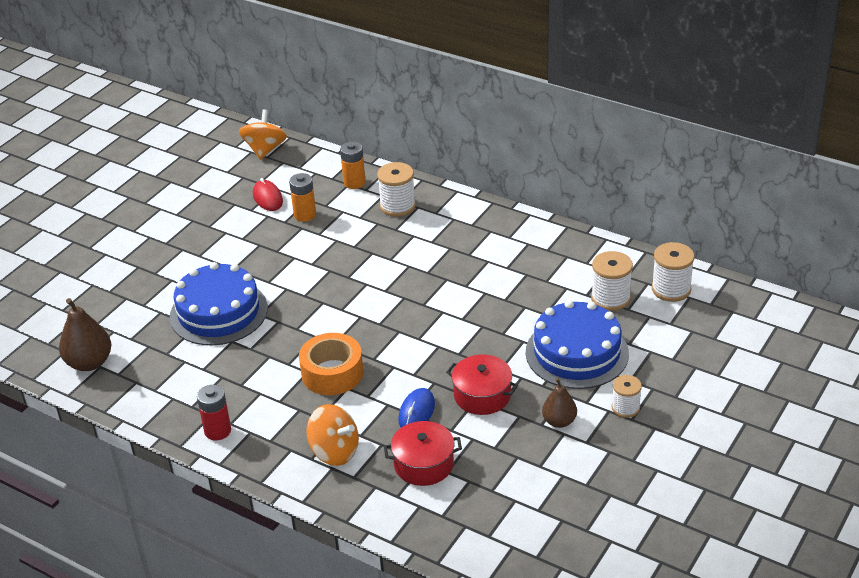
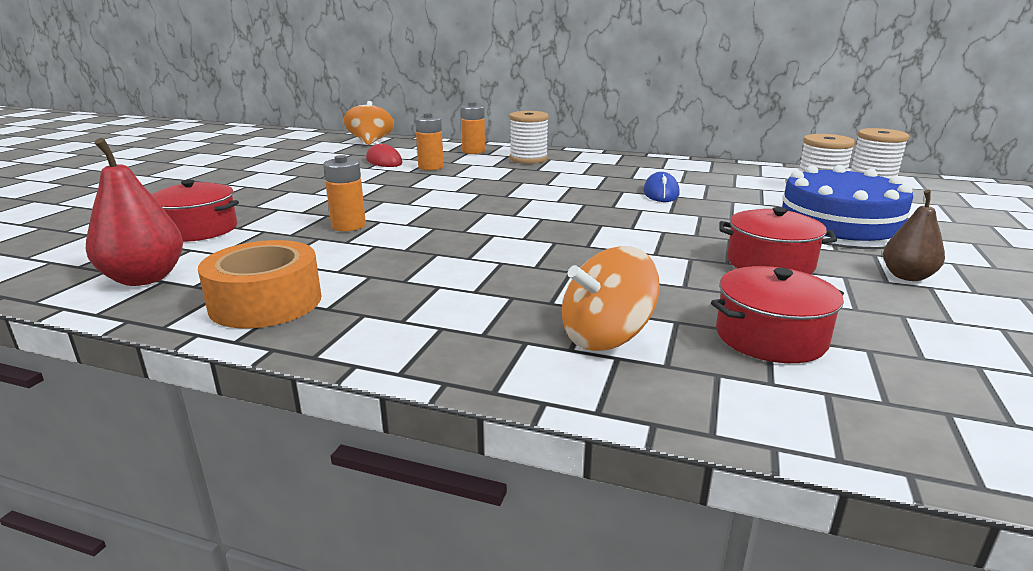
camera: 15 degrees left, 15 degrees down
(89, 363) = (144, 278): brown pear -> red pear
(117, 305) = (198, 229): none -> red pot
(217, 431) = (381, 331): red battery -> none
(218, 312) = (348, 226): blue cake -> orange battery
(332, 373) = (539, 260): orange tape -> orange tape (266, 302)
(334, 452) = (605, 336): orange spinning top -> orange spinning top turned 135 degrees clockwise
(417, 412) = (696, 284): blue mouse -> blue mouse (661, 193)
(625, 408) = (971, 258): white spool -> none

